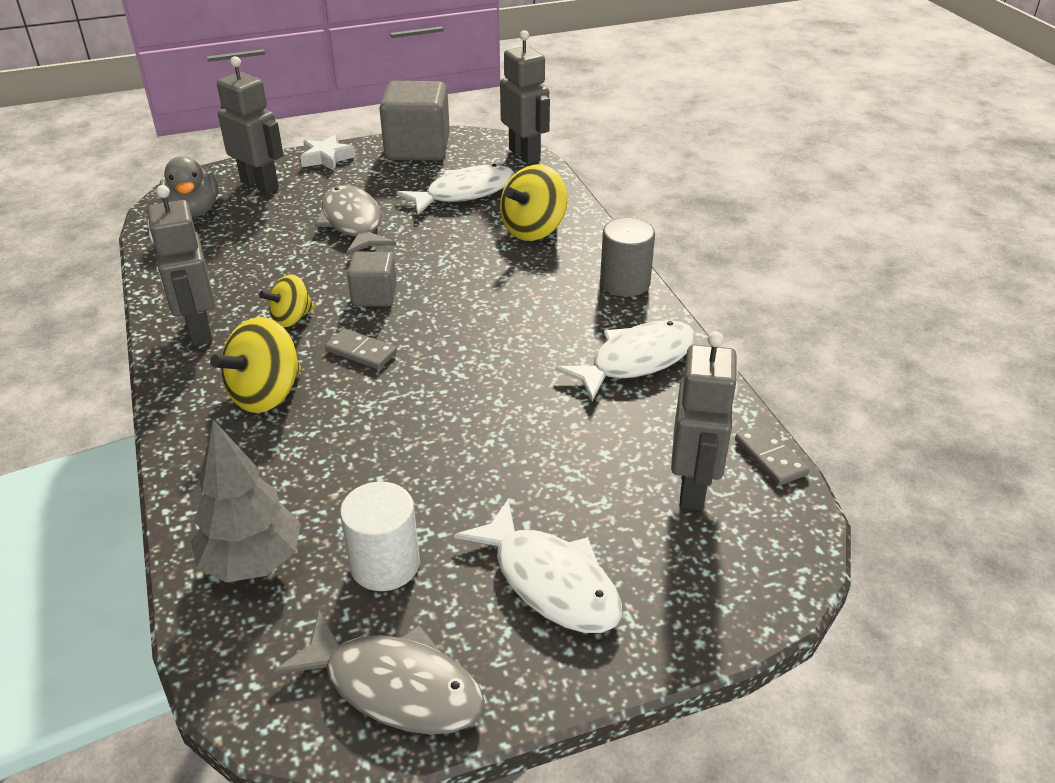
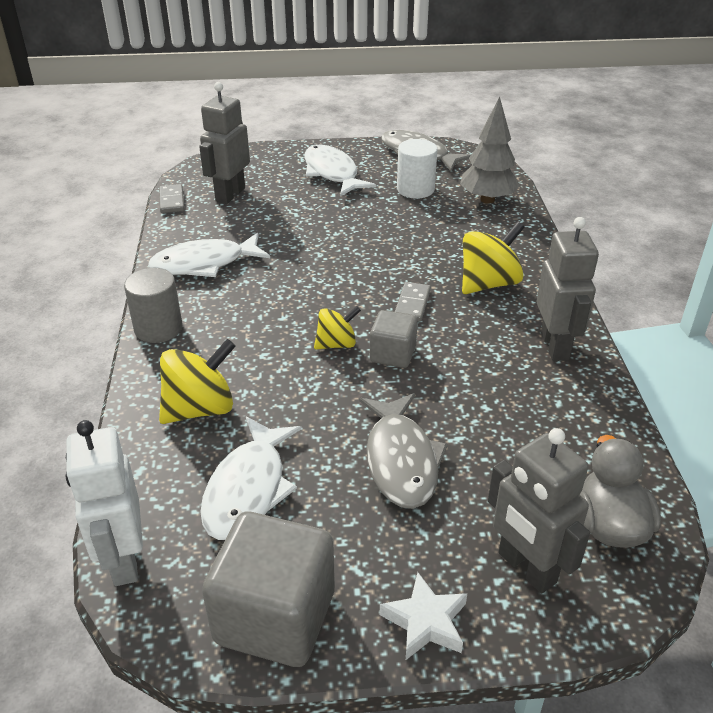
camera: 165 degrees left, 0 degrees up
(291, 318) = (471, 344): yellow spinning top -> yellow spinning top (336, 344)
(361, 352) = (412, 304): grey domino -> grey domino turned 60 degrees clockwise
(464, 193) = (248, 489): white fish -> white fish turned 60 degrees counterclockwise
(525, 155) = (123, 560): grey robot -> white robot

